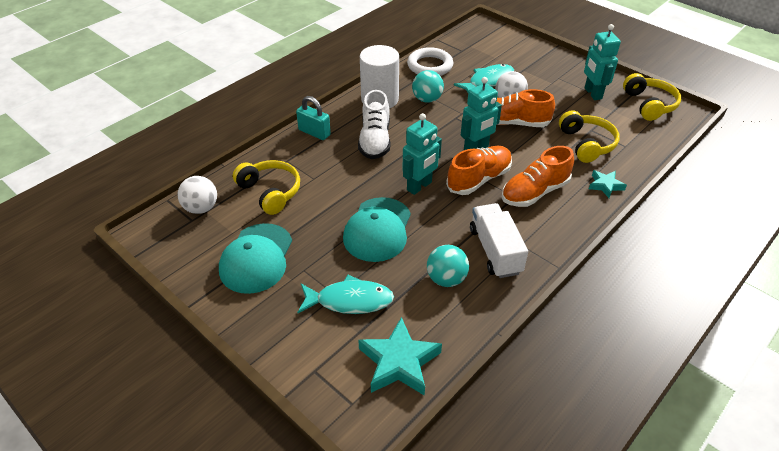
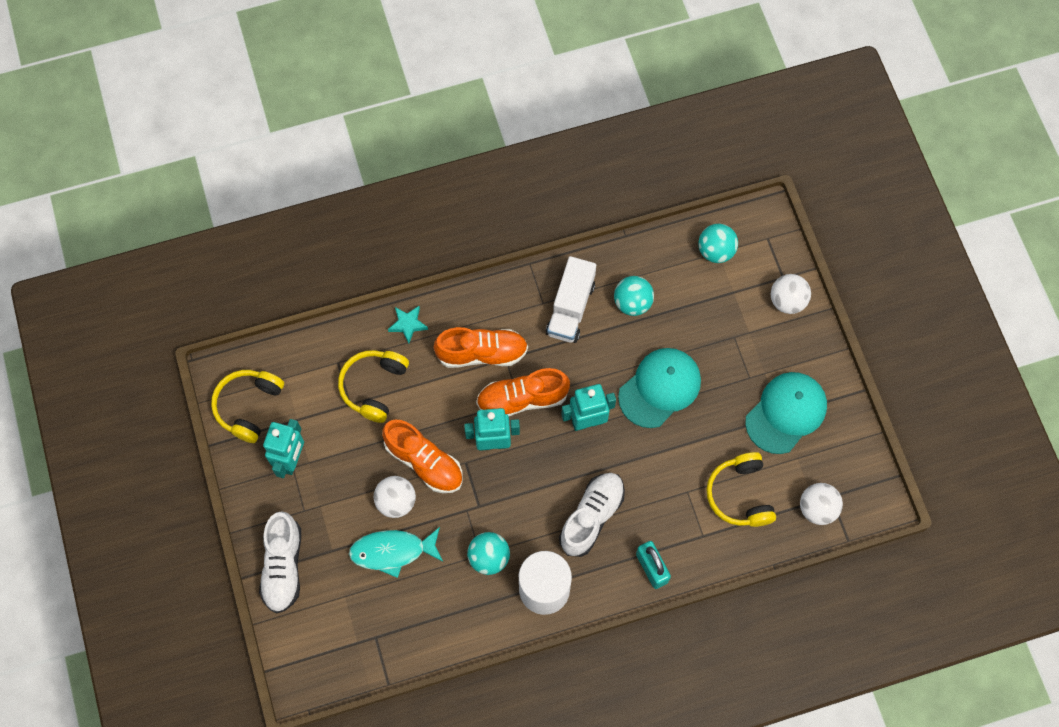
camera: 150 degrees left, 25 degrees up
(299, 350) = (787, 301): none -> white ball
(350, 300) = (725, 324): turquoise fish -> none
(399, 362) = (715, 251): turquoise star -> turquoise ball
(430, 66) = (440, 625): white ring -> none
(542, 55) = (283, 566): none -> white shoe

